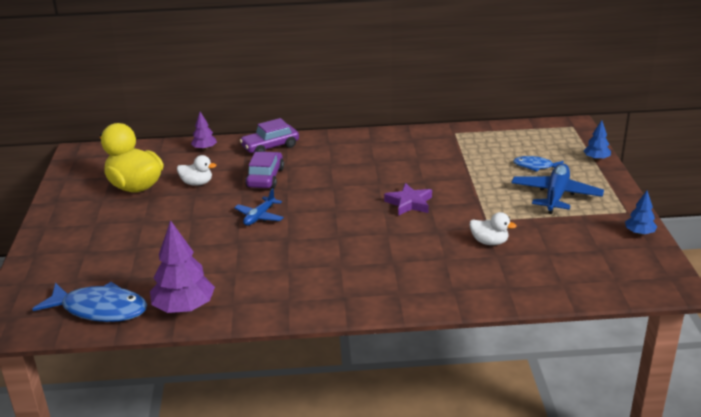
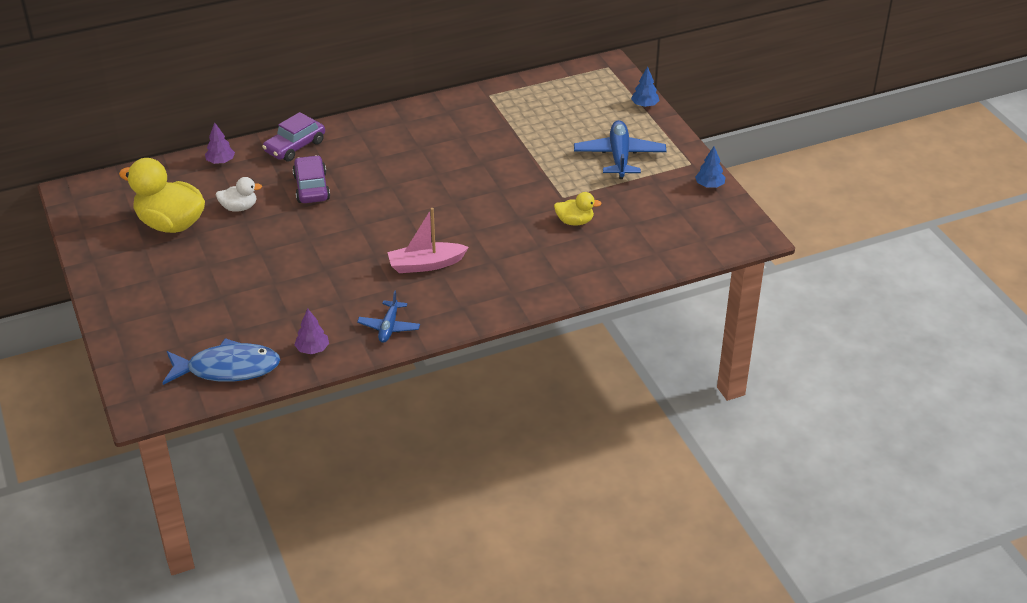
camera: 20 degrees left, 10 degrees up
(184, 308) = (312, 349): purple tree -> purple tree, size x0.53
(259, 217) = (331, 236): blue plane -> blue plane (389, 327)
(329, 254) = (426, 265): none -> pink boat
(409, 203) = (478, 192): purple star -> none
(489, 242) = (575, 221): white duck -> yellow duck
(535, 166) = (588, 125): blue fish -> none

